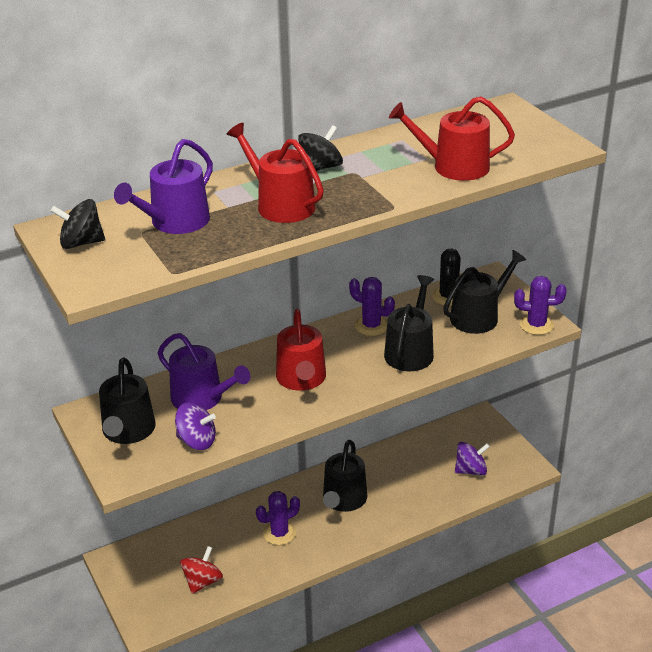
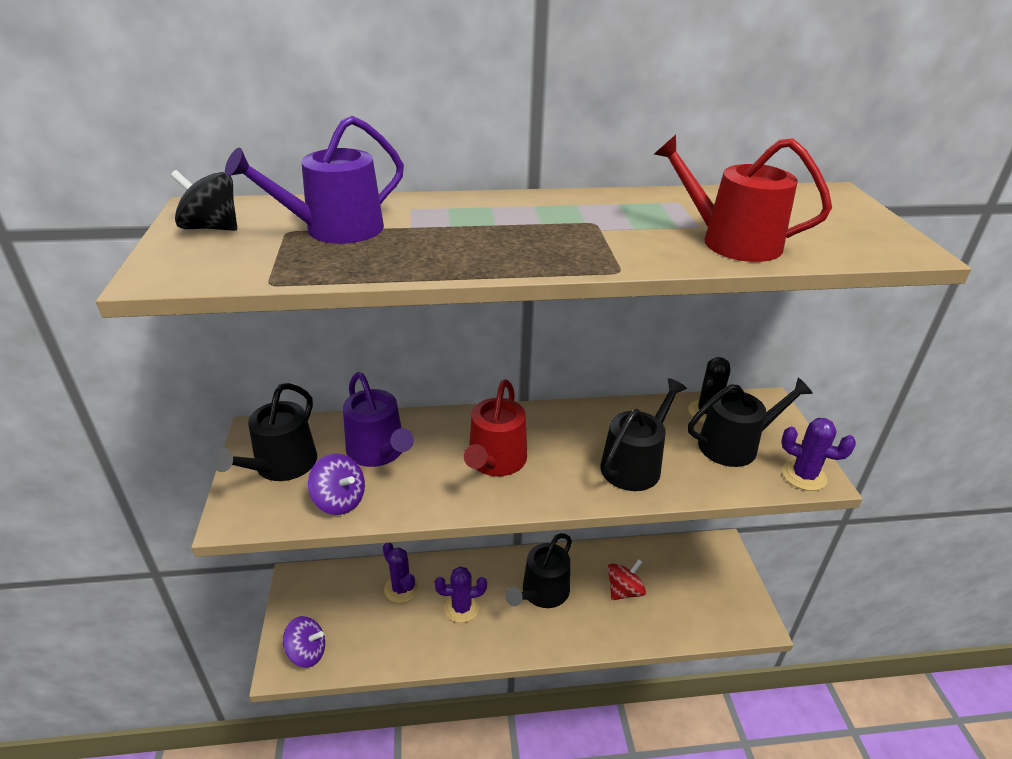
camera: 20 degrees right, 0 degrees up
(202, 581) = (361, 636): red spinning top -> red spinning top (624, 591)
(280, 204) = (475, 237): red watering can -> none
(320, 167) = (556, 210): black spinning top -> none
(371, 326) = (604, 422): purple cactus -> purple cactus (401, 589)
(470, 470) = (690, 604): purple spinning top -> purple spinning top (307, 652)

